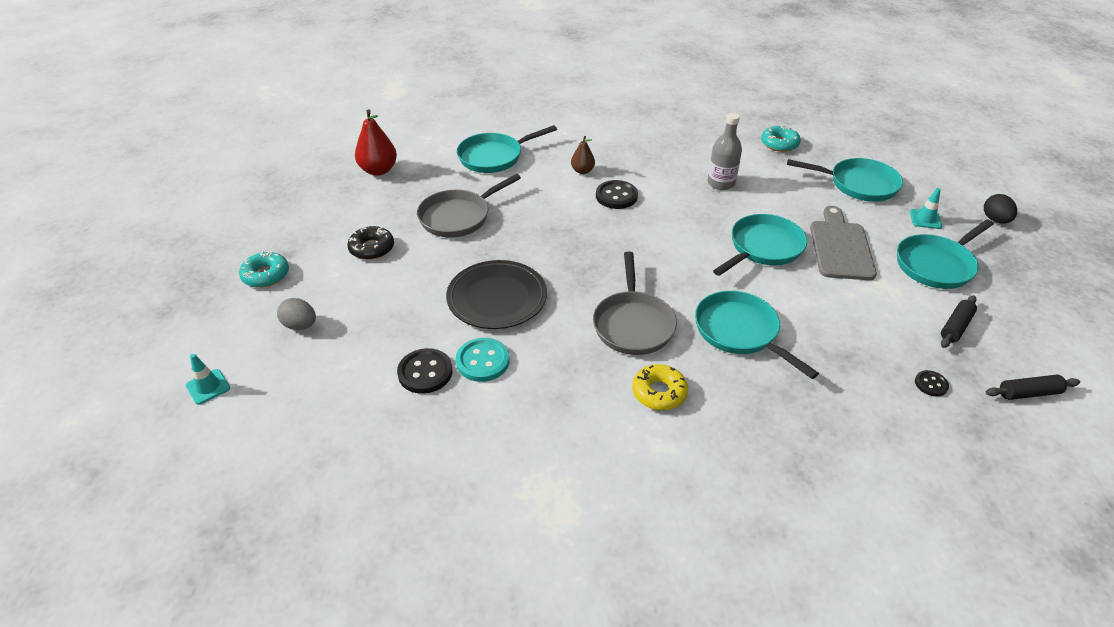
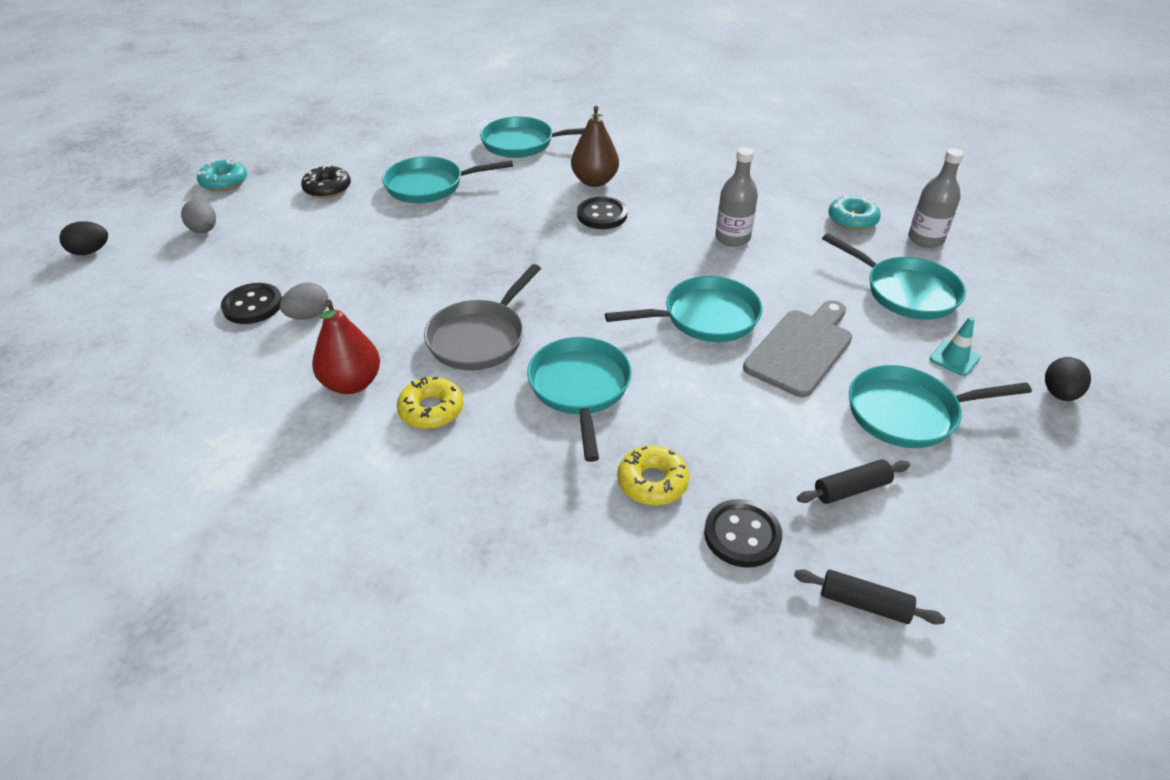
camera: 30 degrees right, 0 degrees up
(208, 387) = (90, 251): turquoise traffic cone -> black egg
(378, 170) = (406, 125): red pear -> red pear (352, 383)
(458, 217) = (429, 186): grey pan -> turquoise pan
(482, 361) = (308, 315): turquoise button -> grey egg
(497, 298) = (382, 267): black plate -> none
(582, 171) = (594, 181): brown pear -> brown pear, size x1.69
(834, 143) = (925, 239): none -> grey bottle
(849, 375) = (652, 482): none -> yellow donut
(931, 384) = (742, 535): black button -> black button, size x1.77

